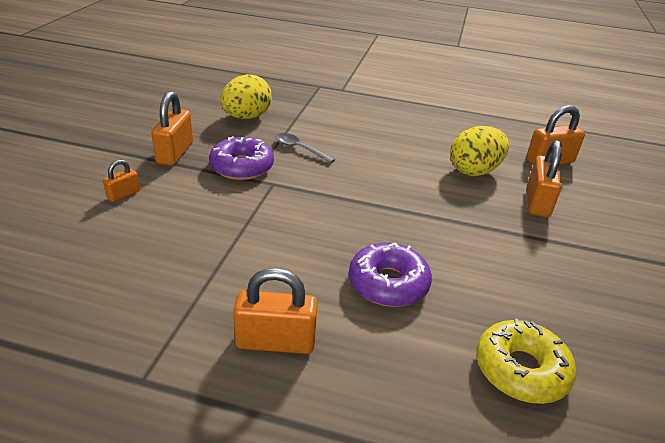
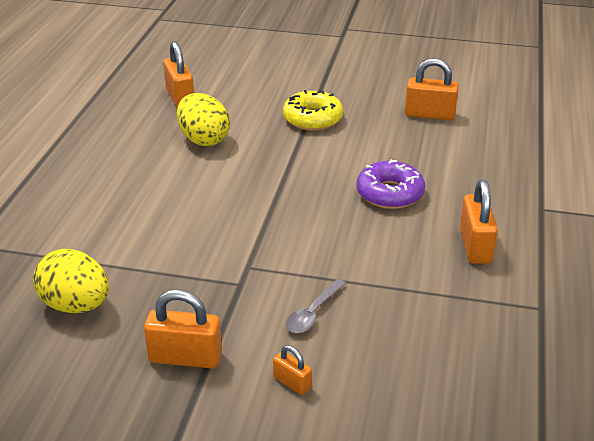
camera: 90 degrees left, 0 degrees up
(242, 167) = (214, 294): purple donut -> none
(300, 149) = (166, 252): grey spoon -> grey spoon (313, 313)
(521, 370) = (456, 144): yellow donut -> yellow donut (312, 119)
(537, 202) = (254, 113): orange padlock -> orange padlock (429, 115)

